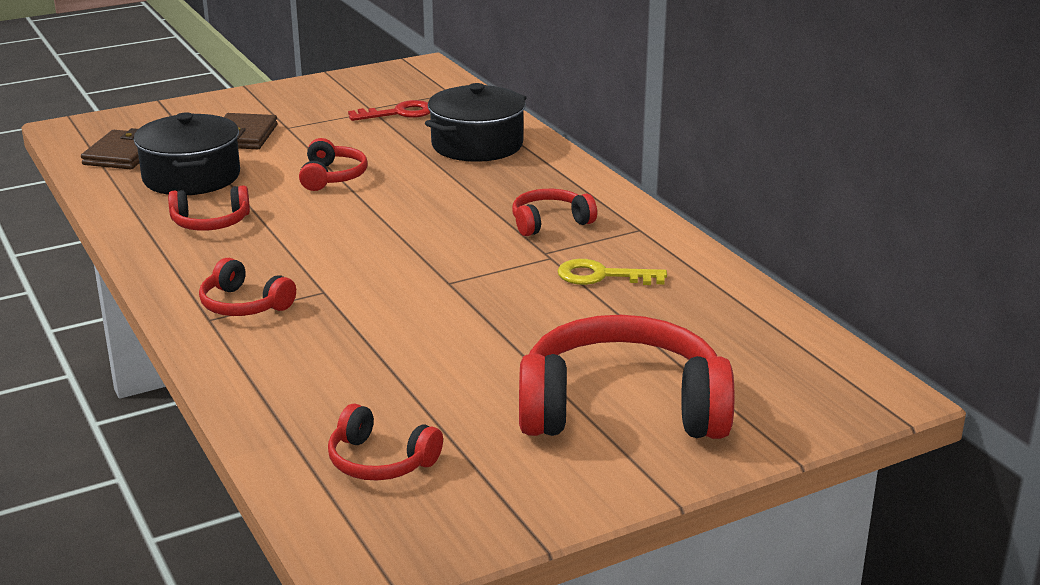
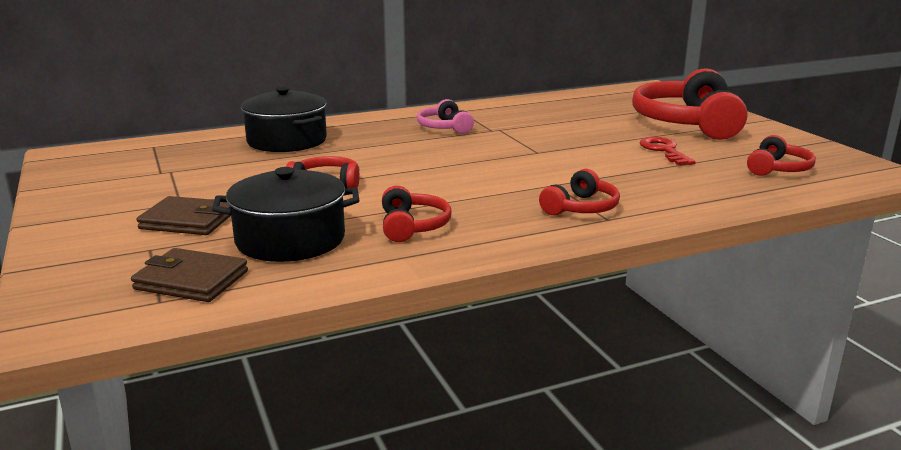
camera: 85 degrees left, 5 degrees down
(398, 113) = (186, 163): red key -> red key (664, 151)
(550, 222) = (444, 127): red headphones -> pink headphones
(602, 276) = (527, 120): yellow key -> none

